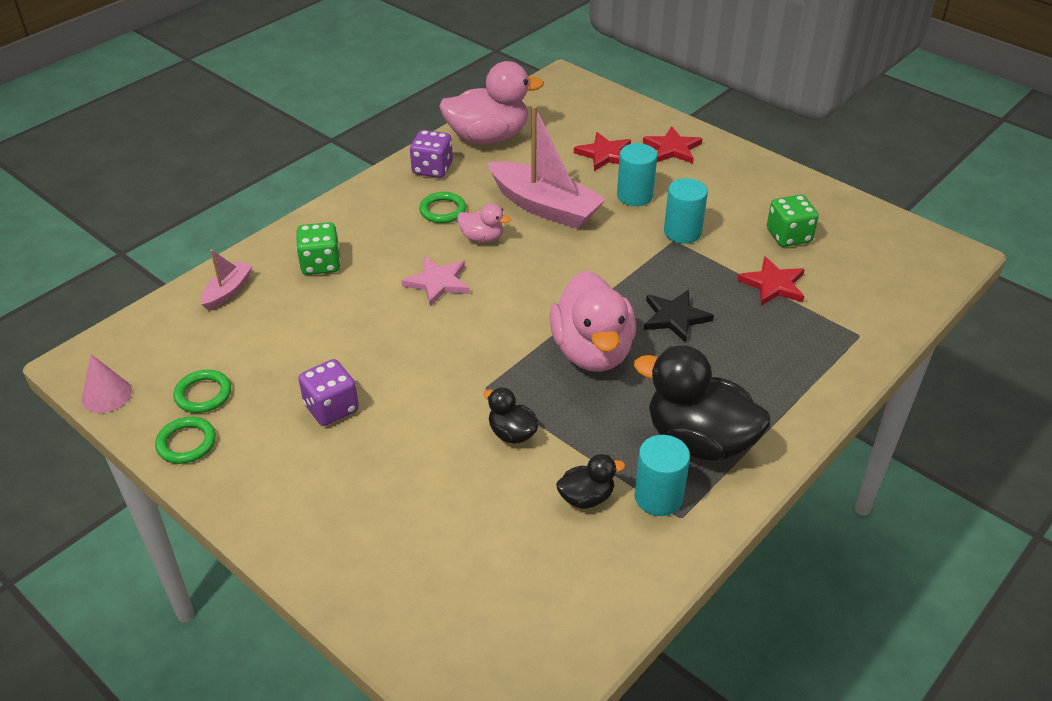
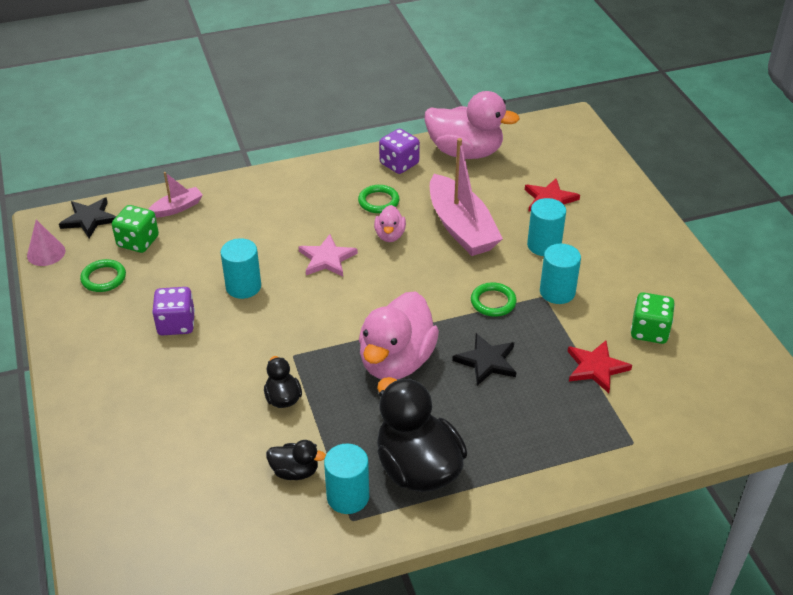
camera: 30 degrees right, 0 degrees up
(130, 339) = (89, 219): none -> black star
(186, 443) = (67, 308): green ring -> green ring (493, 302)
(321, 264) = (255, 211): green dice -> green dice (138, 242)
(373, 342) = (243, 287): none -> turquoise cylinder
(482, 238) = (390, 235): pink duck -> pink duck turned 45 degrees clockwise
(672, 148) = (614, 215): red star -> none

